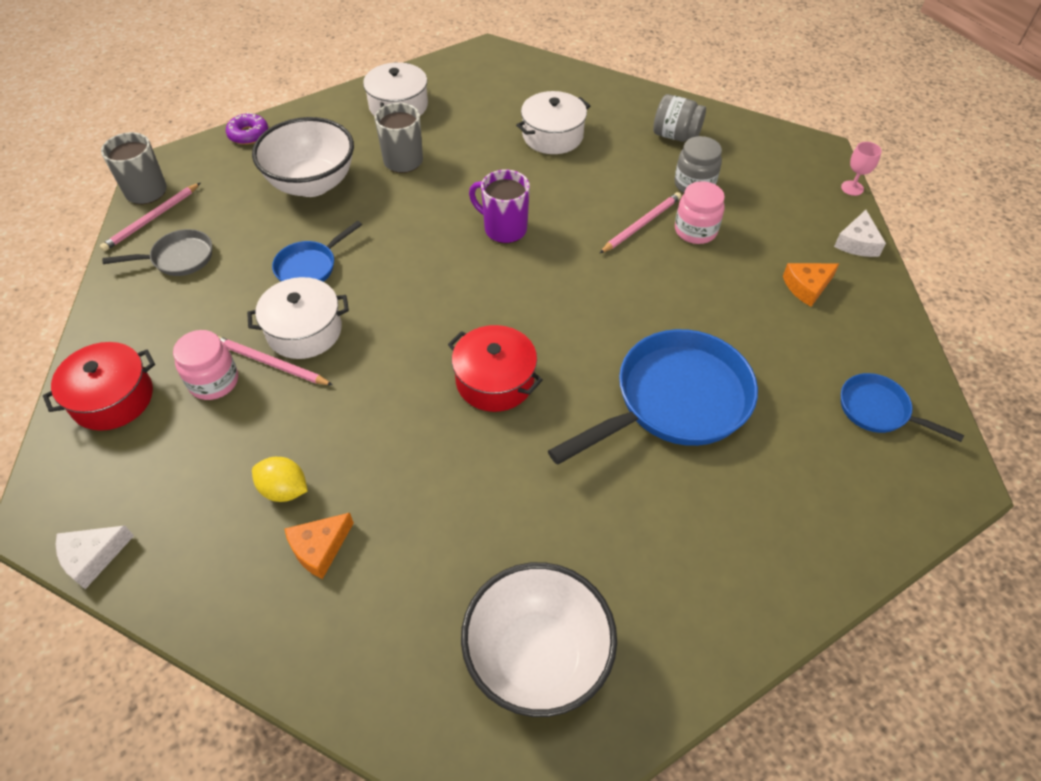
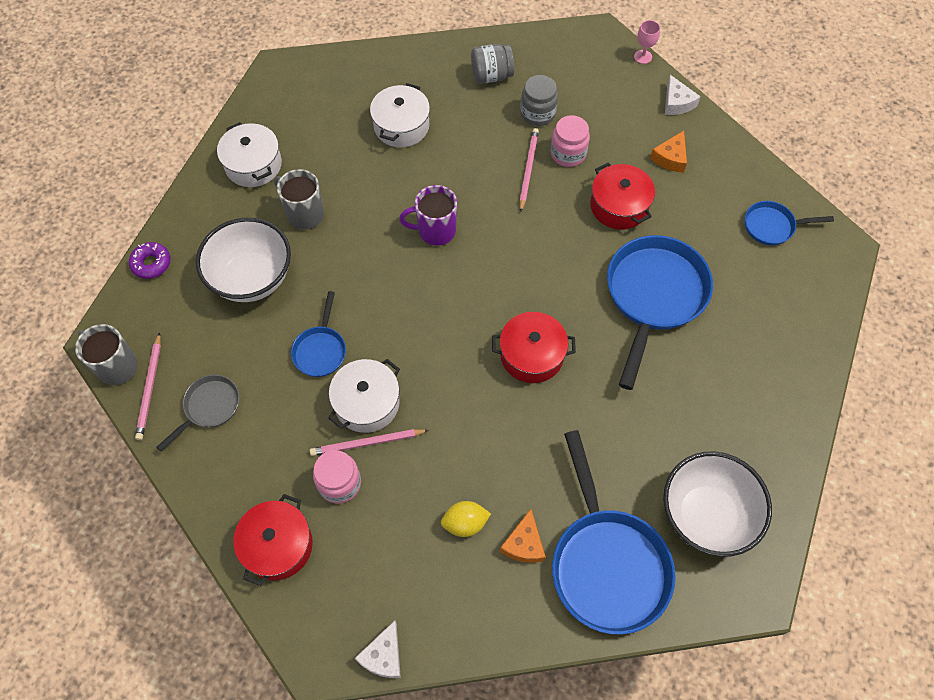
camera: 35 degrees left, 10 degrees up
(382, 629) = (607, 564): none -> blue pan
(709, 300) = (619, 206): none -> red pot

